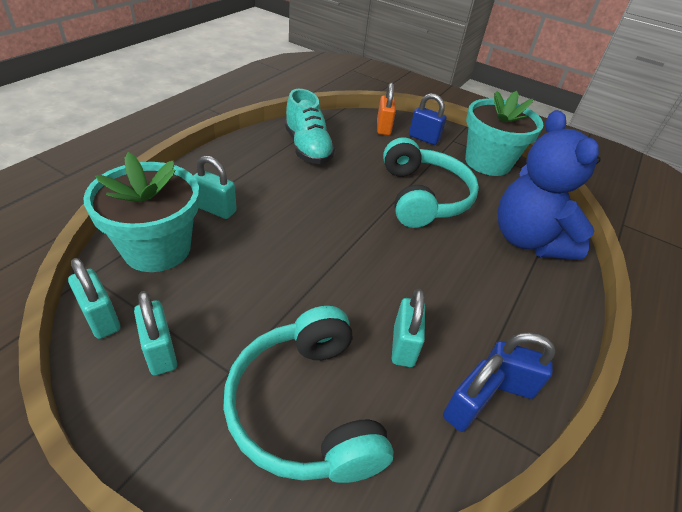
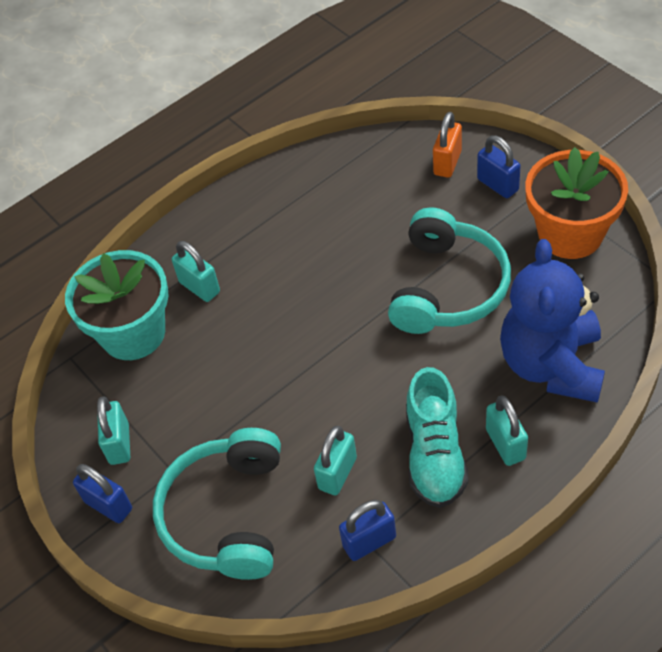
camera: 30 degrees right, 10 degrees up
(101, 319) = (76, 404): turquoise padlock -> turquoise padlock (505, 444)
(307, 148) = (330, 197): turquoise shoe -> turquoise shoe (435, 454)
(487, 162) = (570, 234): turquoise flower pot -> orange flower pot
(506, 383) = (423, 527): blue padlock -> blue padlock (108, 505)

